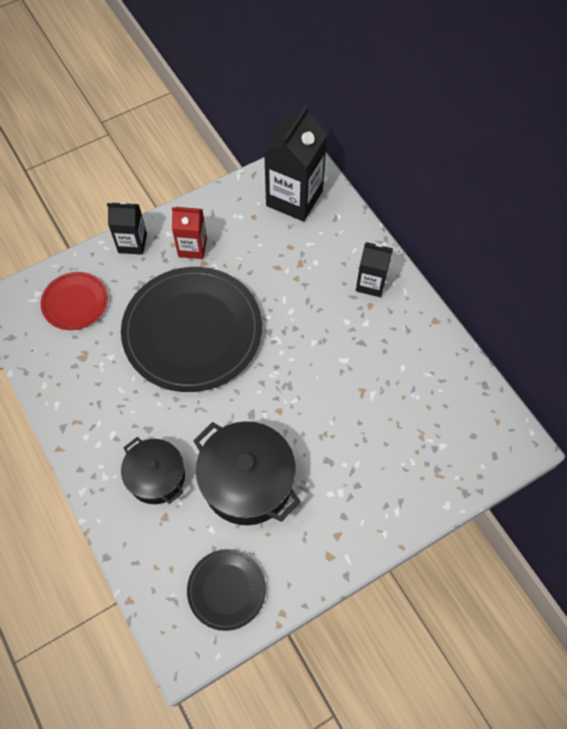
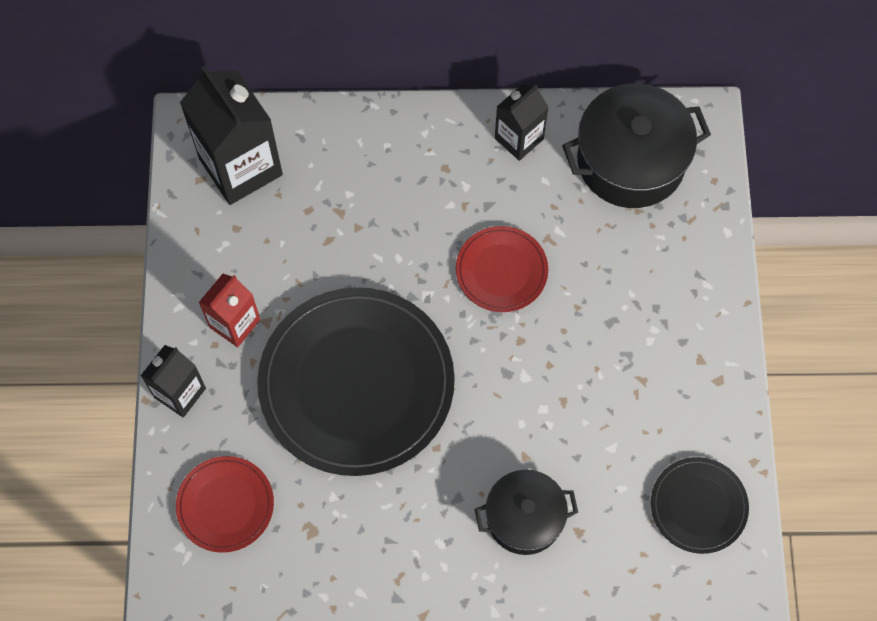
camera: 60 degrees left, 5 degrees up
(247, 481) = (587, 420): black pot -> black pot (630, 160)
(321, 374) = (501, 271): none -> red plate
(371, 283) = (417, 150): black carton -> black carton (519, 138)

